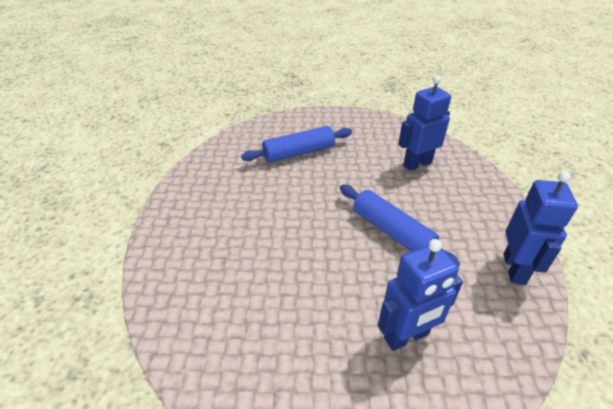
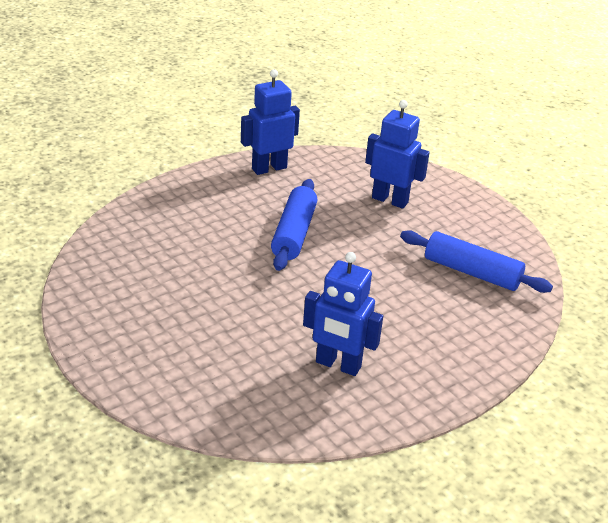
camera: 130 degrees left, 5 degrees down
(299, 153) = (229, 345): blue rolling pin -> blue rolling pin (471, 272)
(417, 164) = (163, 246): blue robot -> blue robot (338, 365)

